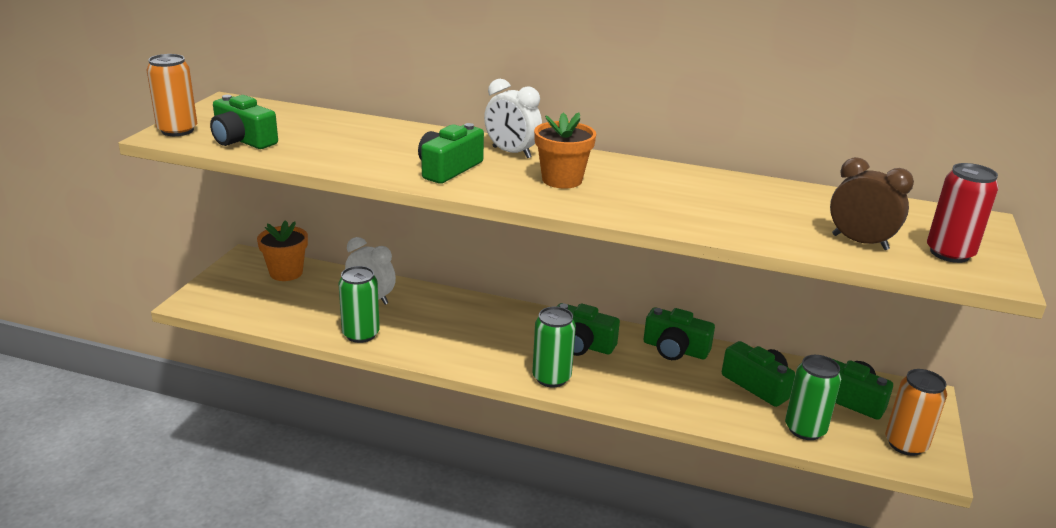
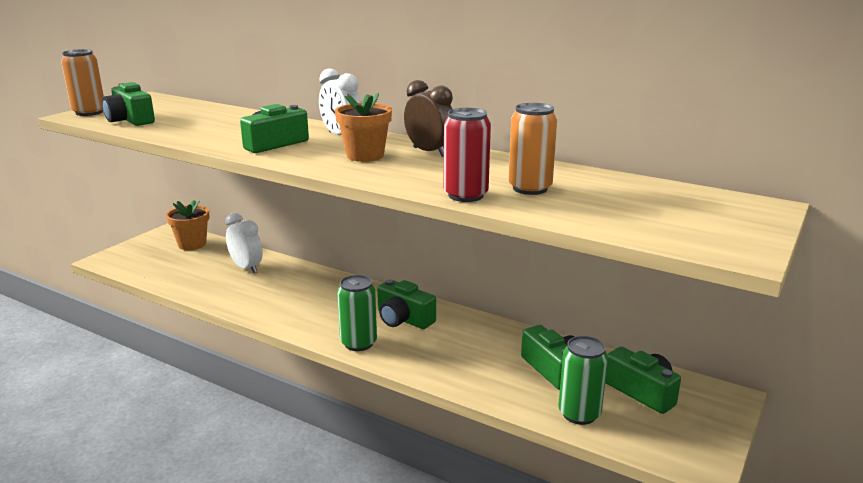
camera: 15 degrees right, 5 degrees down
(361, 334) = (219, 294): green can -> none
(675, 349) = (489, 331): green camera -> none
(860, 242) = (612, 215): brown clock -> brown clock (429, 152)
(905, 444) = (681, 440): orange can -> orange can (530, 188)
(949, 253) = (704, 230): red can -> red can (465, 195)

